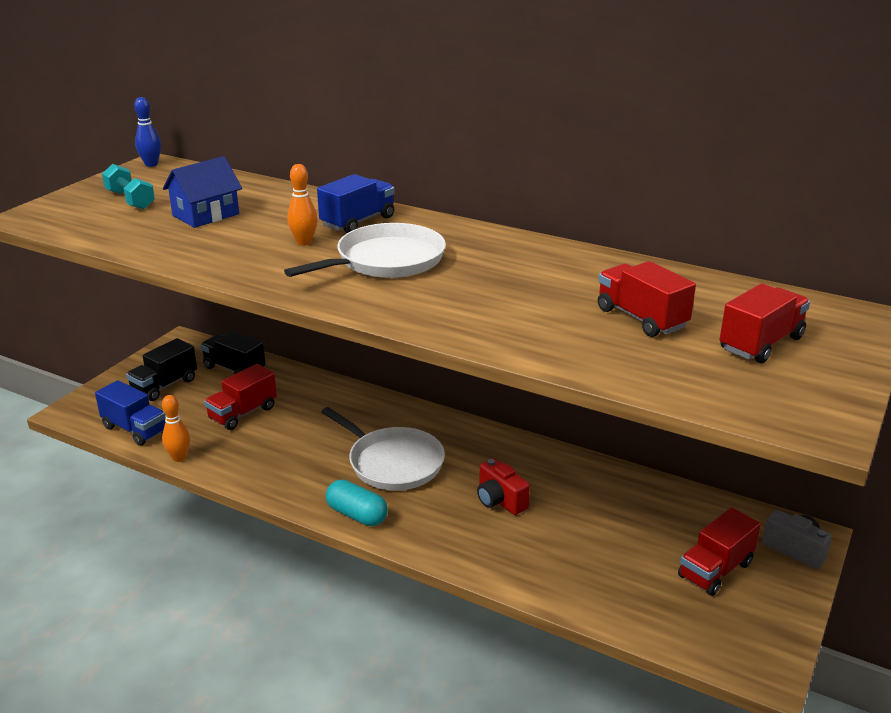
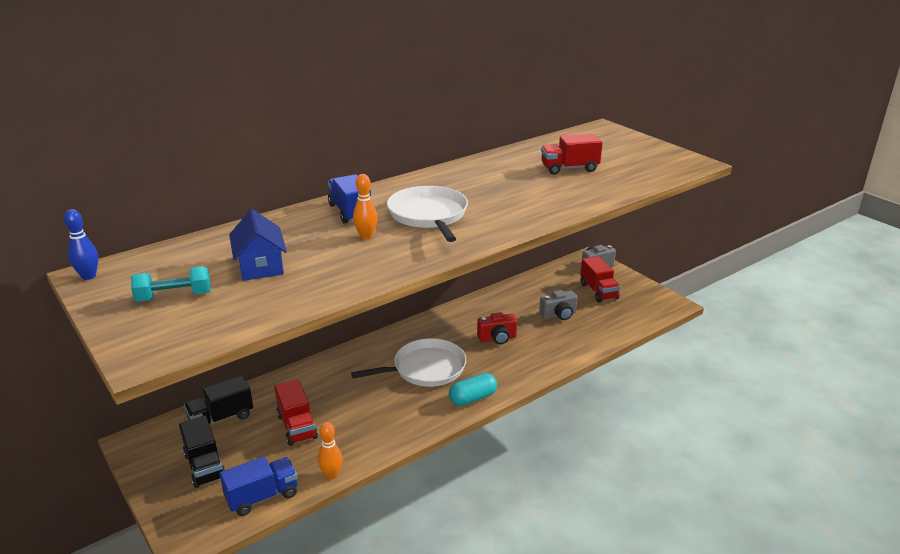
camera: 65 degrees left, 0 degrees up
(606, 543) = (558, 315): none -> grey camera
(761, 343) = (615, 152): red truck -> none

